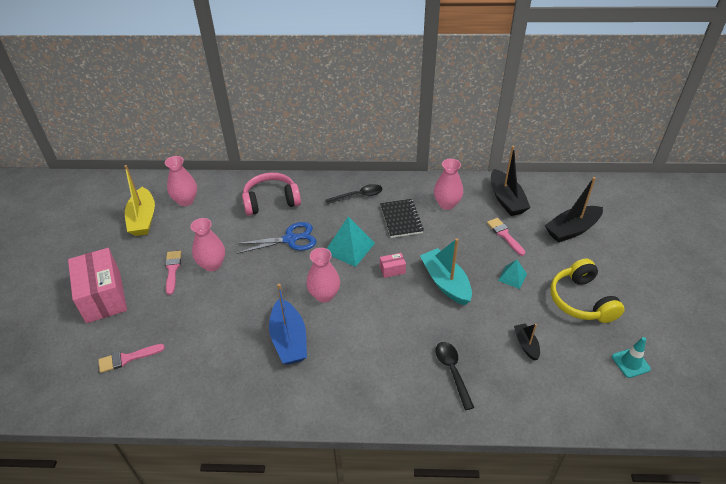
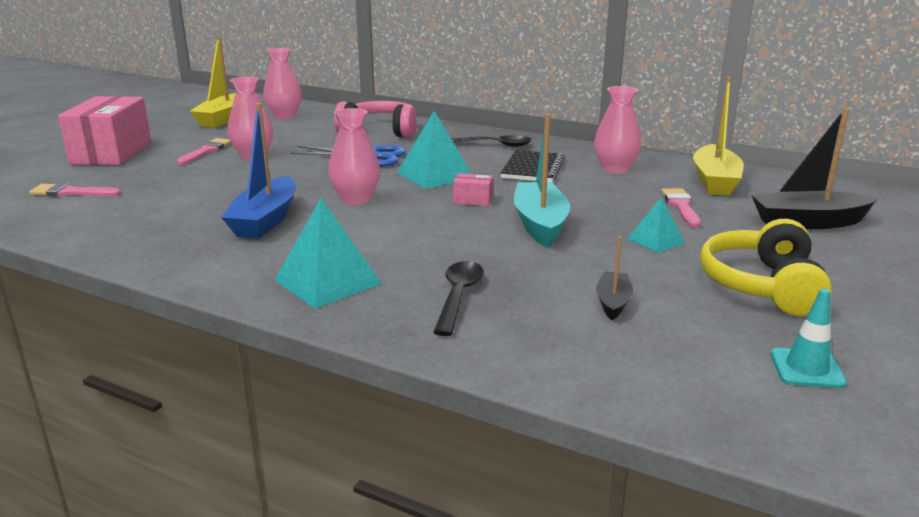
camera: 25 degrees right, 20 degrees down
(377, 387) = (328, 281): none -> turquoise pyramid
(506, 200) = (715, 181): black boat -> yellow boat

